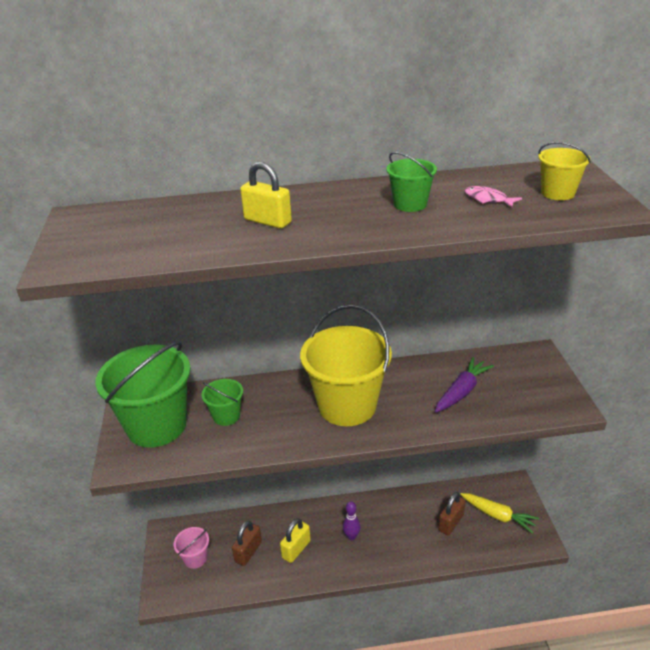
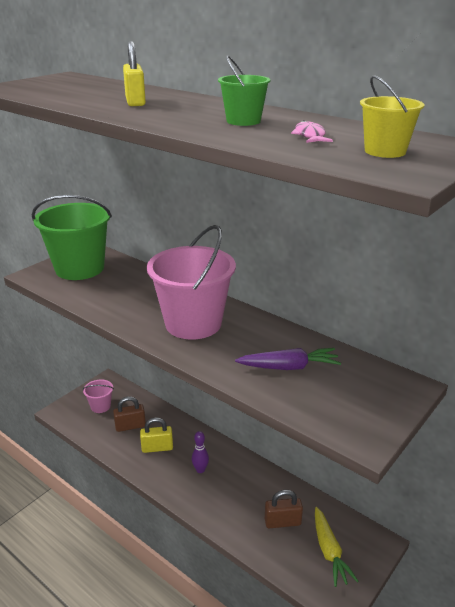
camera: 45 degrees right, 5 degrees down
(226, 416) = (119, 285): green bucket -> none
(347, 406) = (193, 323): yellow bucket -> pink bucket

